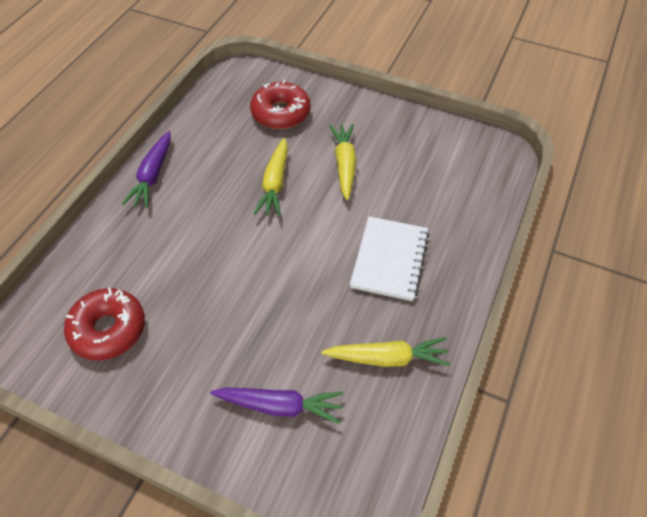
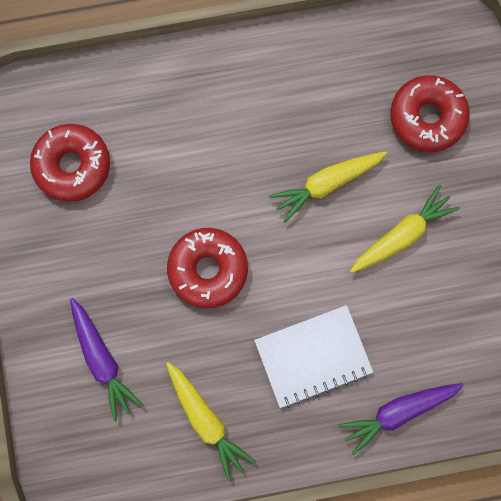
camera: 55 degrees right, 25 degrees up
(153, 175) = (252, 61): purple carrot -> purple carrot (398, 412)
(272, 286) = (208, 269): none -> red donut

